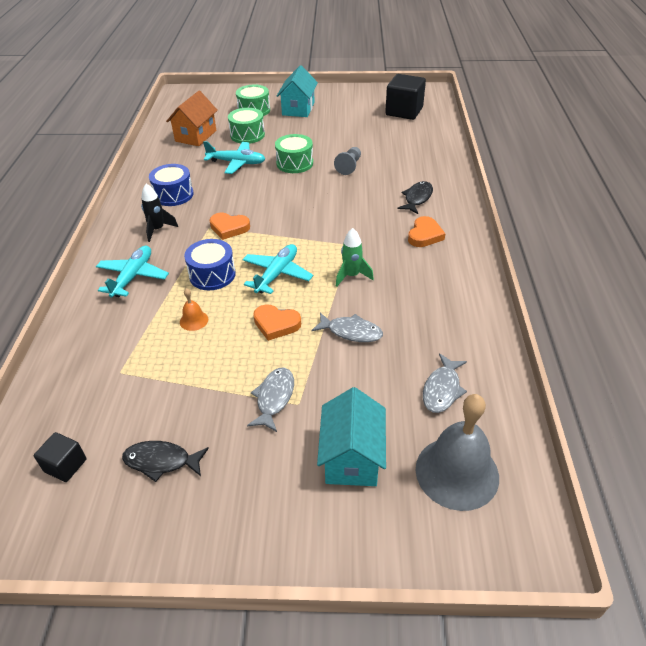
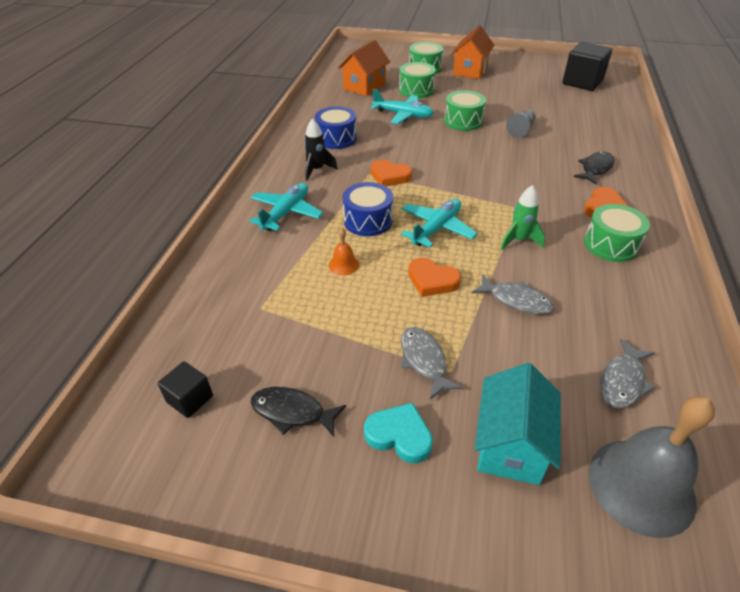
camera: 10 degrees right, 0 degrees up
(258, 465) = (399, 435): none -> turquoise heart
(274, 398) = (424, 360): grey fish -> grey fish turned 45 degrees counterclockwise
(298, 109) = (470, 70): turquoise house -> orange house
(431, 269) = (611, 244): none -> green drum

